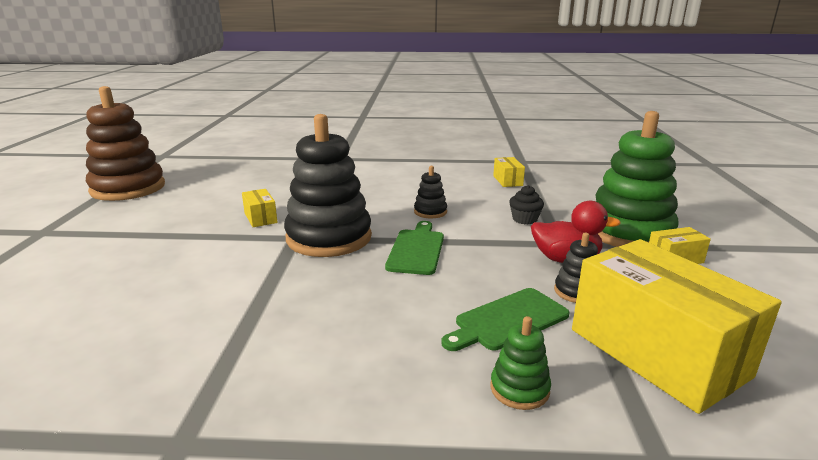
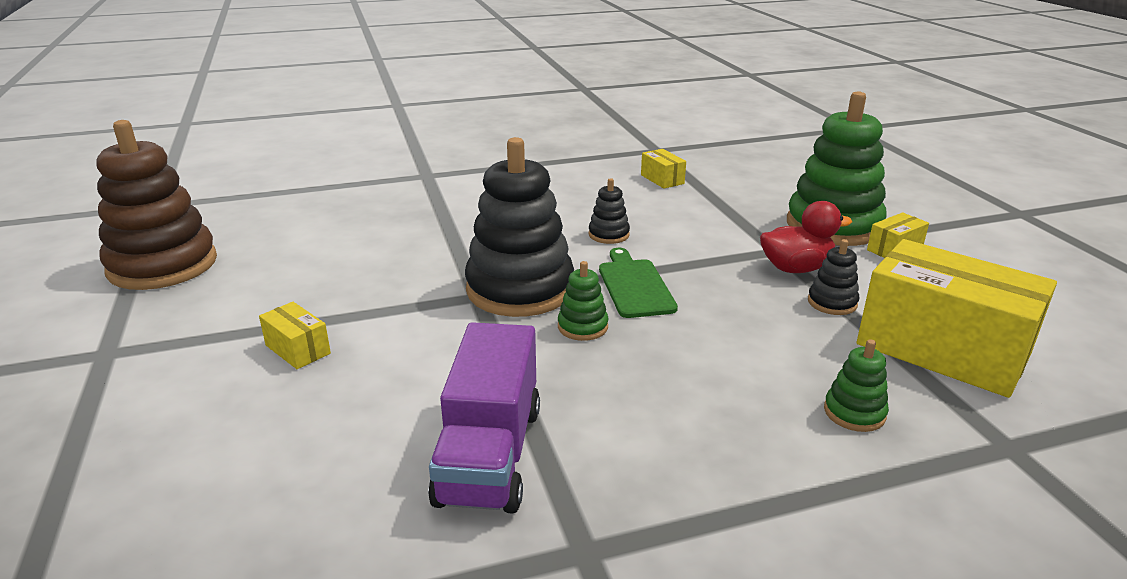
camera: 20 degrees left, 5 degrees up
(190, 348) = (490, 454): none -> purple truck
(260, 218) = (406, 277): yellow box -> yellow box (298, 349)
(348, 271) = (582, 327): none -> green stacking toy
(507, 320) = (791, 347): green cutting board -> none
(524, 219) = (719, 227): black cupcake -> none

